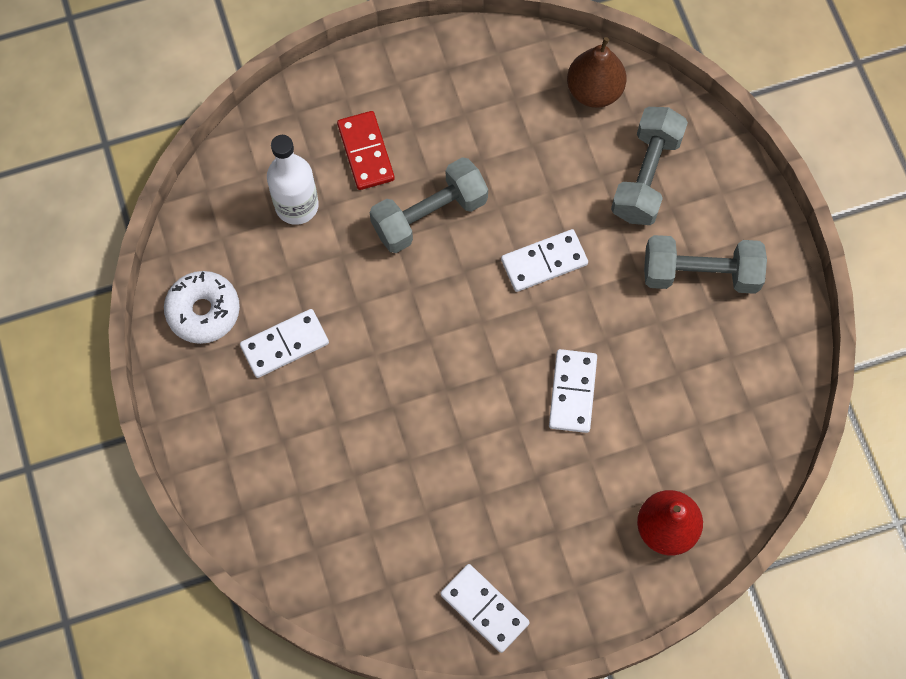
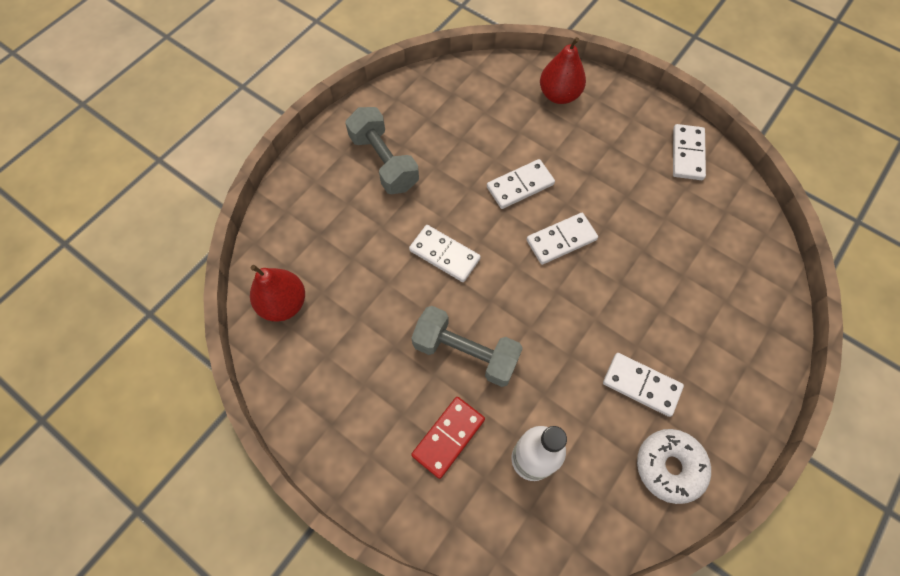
camera: 125 degrees left, 5 degrees down
(479, 385) = (561, 240): none -> white domino
(594, 90) = (284, 303): brown pear -> red pear
(646, 176) = (333, 231): grey dumbbell -> none

